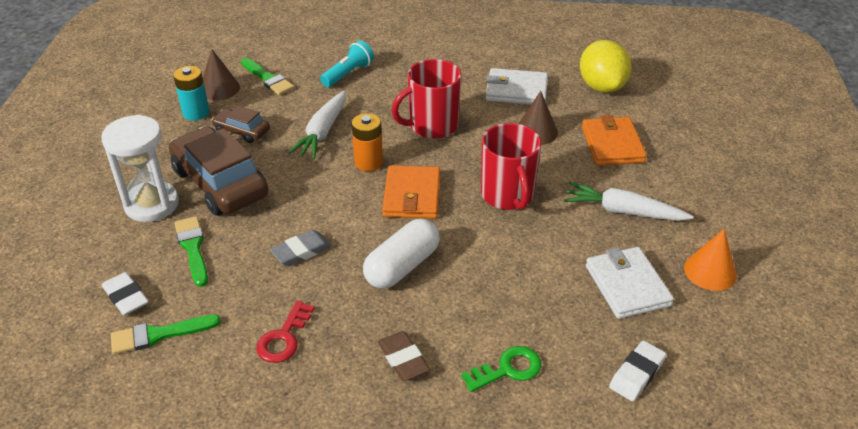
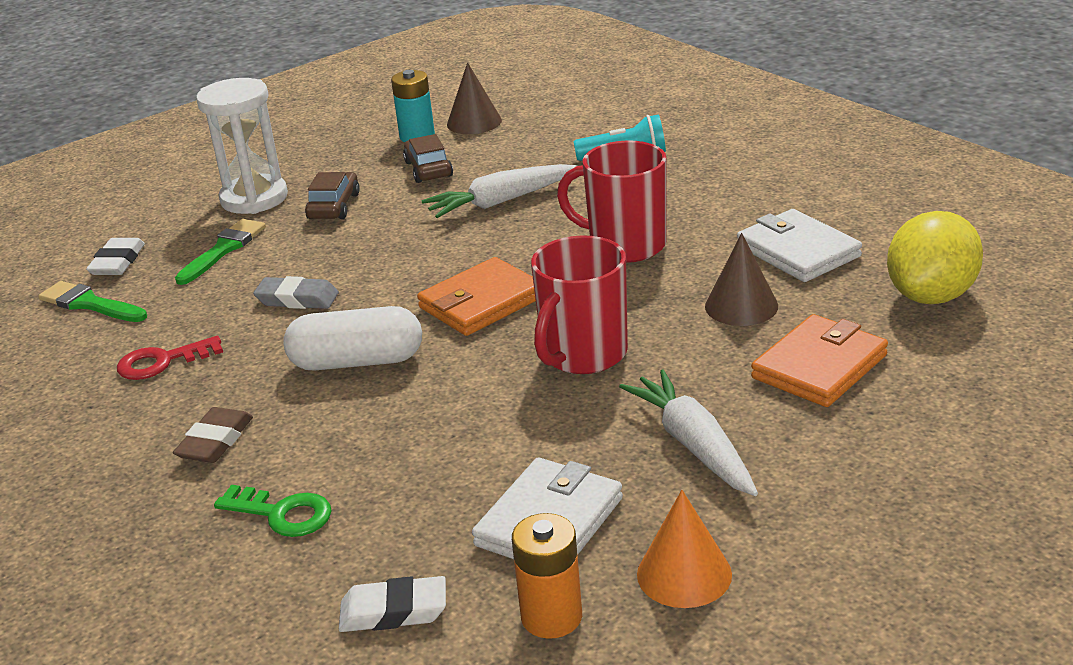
camera: 50 degrees right, 10 degrees down
(220, 183) = (334, 206): brown car -> brown car, size x0.50
(268, 79) = (534, 130): green brush -> none
(368, 162) = (495, 250): orange battery -> orange battery (551, 617)

